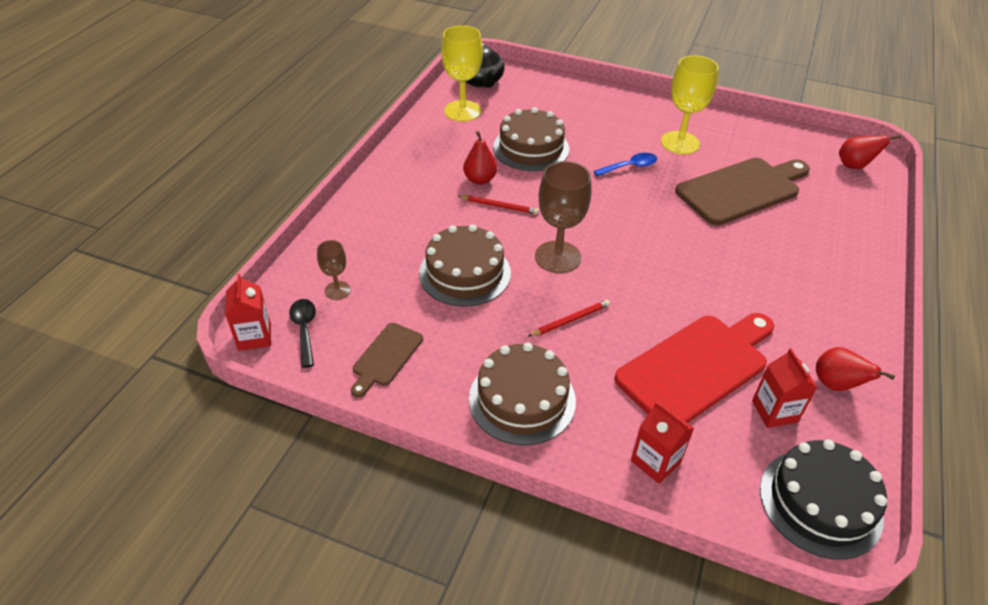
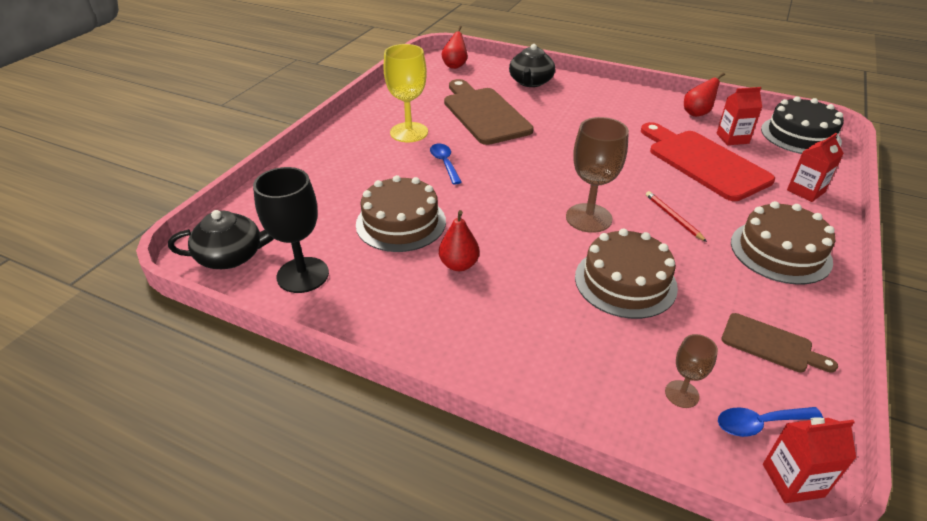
camera: 85 degrees left, 5 degrees down
(304, 330) = (759, 424): black spoon -> blue spoon
(462, 111) = (303, 275): yellow goblet -> black goblet
(499, 206) = (509, 252): red pencil -> none
(844, 226) = (530, 82): none -> black teapot

